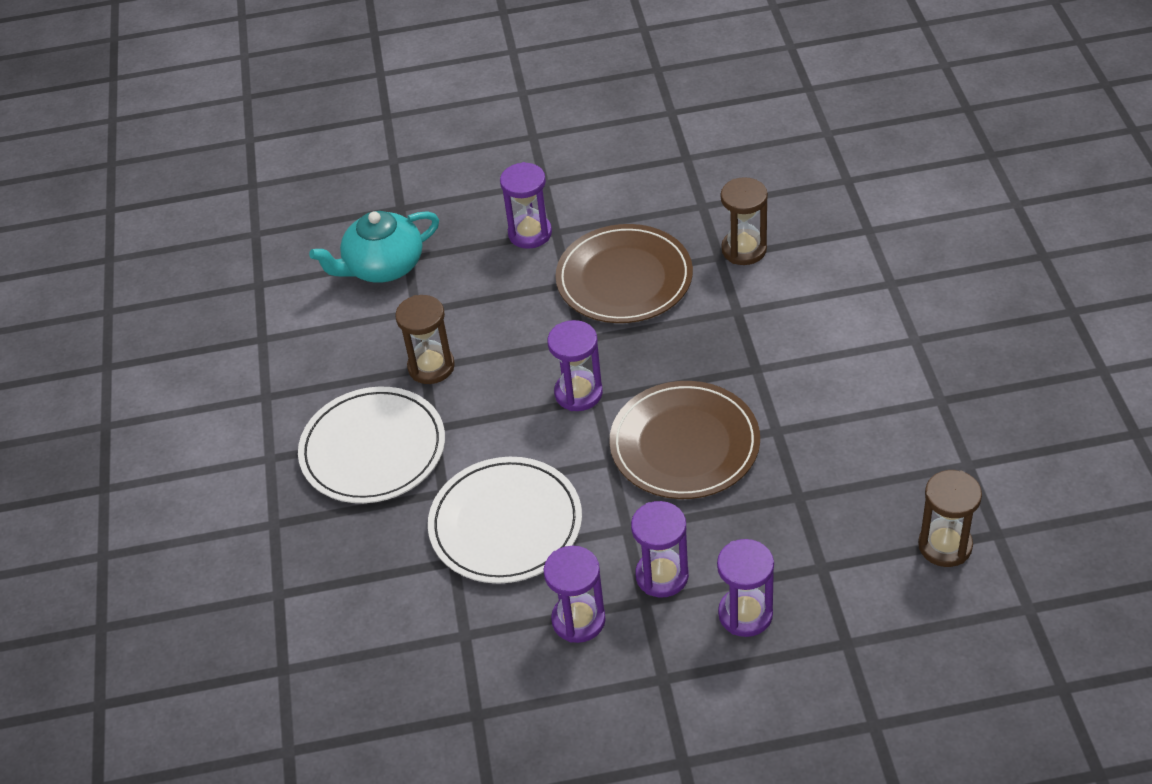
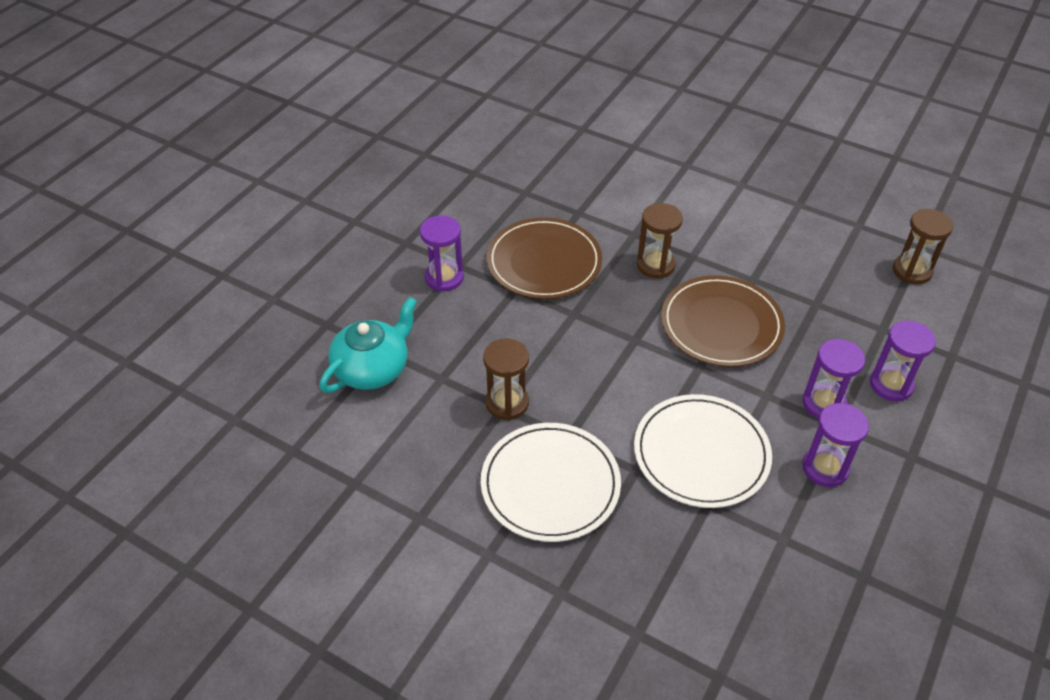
camera: 55 degrees left, 0 degrees up
(383, 266) = (373, 368): turquoise teapot -> turquoise teapot turned 150 degrees counterclockwise
(578, 393) = (621, 345): purple hourglass -> none
(744, 249) = (586, 199): brown hourglass -> brown hourglass (655, 265)

